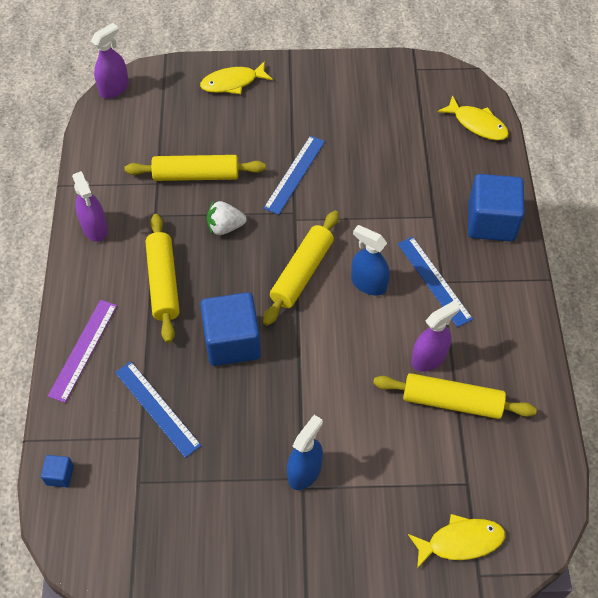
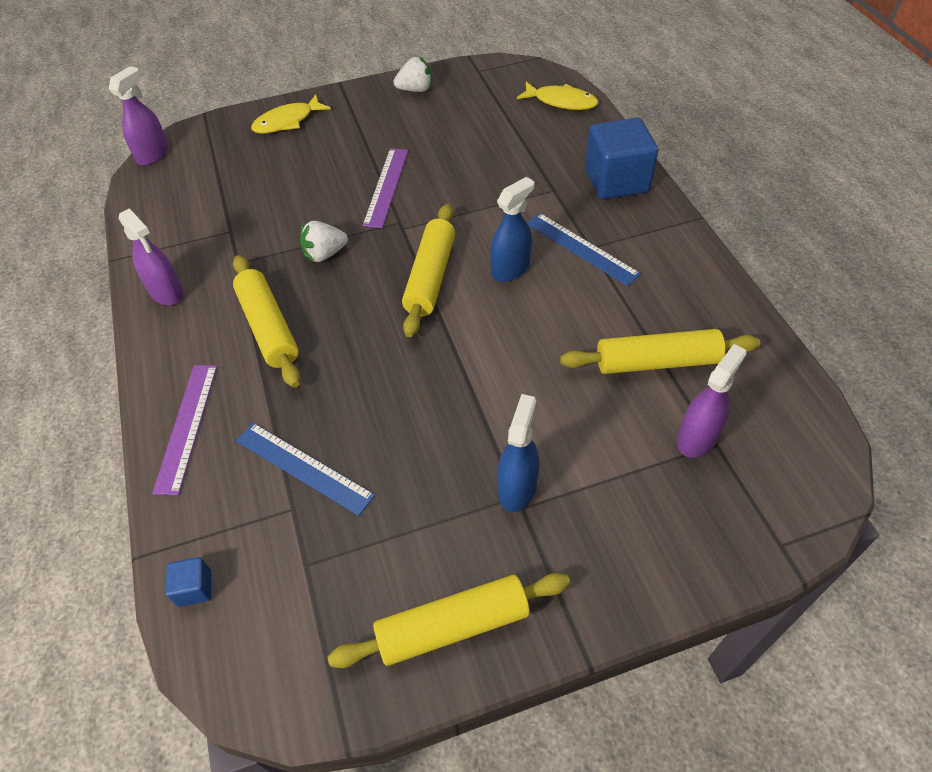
camera: 15 degrees left, 5 degrees down
(196, 175) = (274, 213): yellow rolling pin -> yellow rolling pin (452, 626)
(232, 341) = (374, 368): blue cube -> none
(294, 174) = (386, 187): blue ruler -> purple ruler
(353, 76) = (415, 89): none -> white strawberry
(368, 284) = (510, 269): blue spray bottle -> blue spray bottle turned 120 degrees clockwise
(428, 358) = (610, 324): purple spray bottle -> purple spray bottle (696, 438)
(460, 541) = (740, 512): yellow fish -> none

